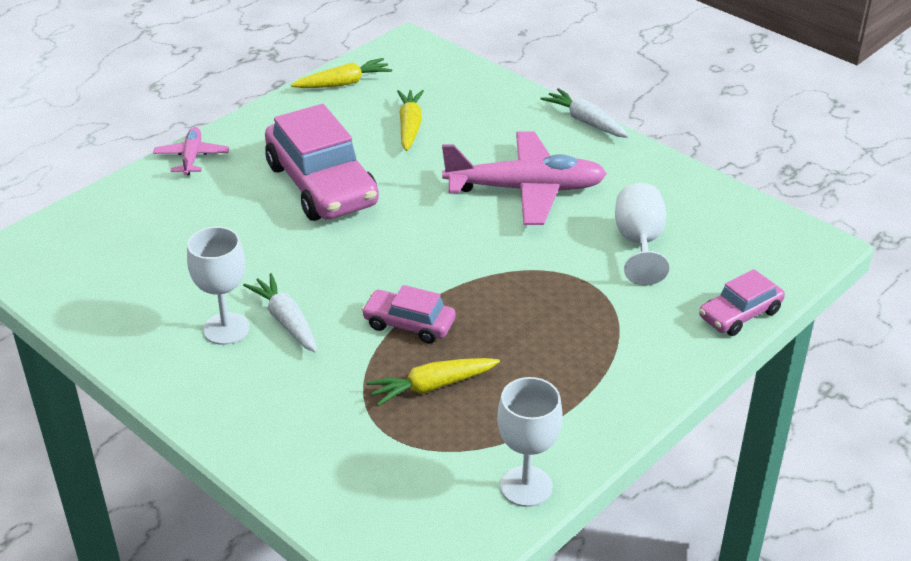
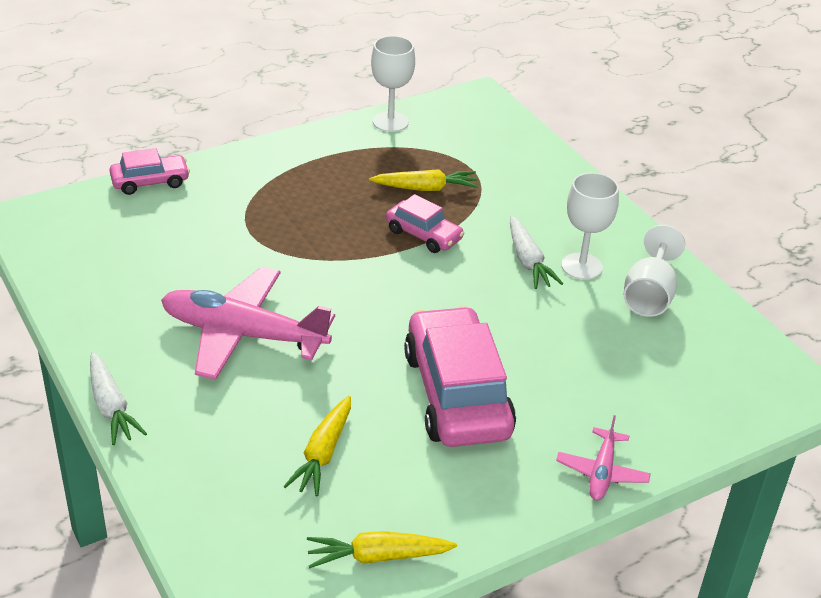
camera: 165 degrees left, 0 degrees up
(639, 243) = (178, 254): white goblet -> white goblet (649, 295)

